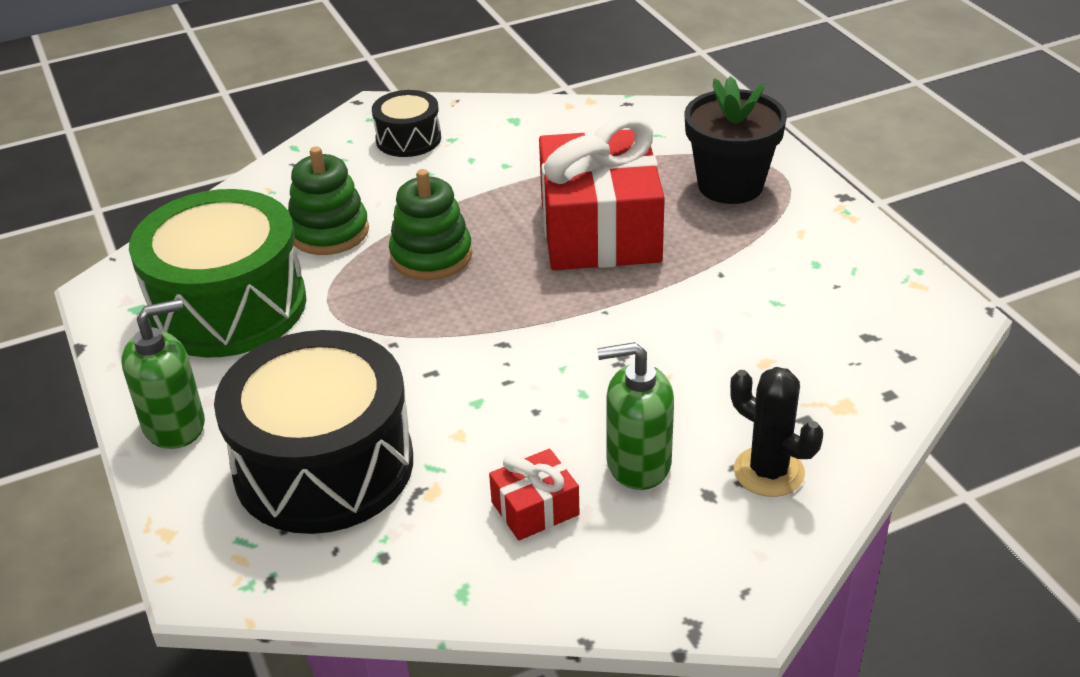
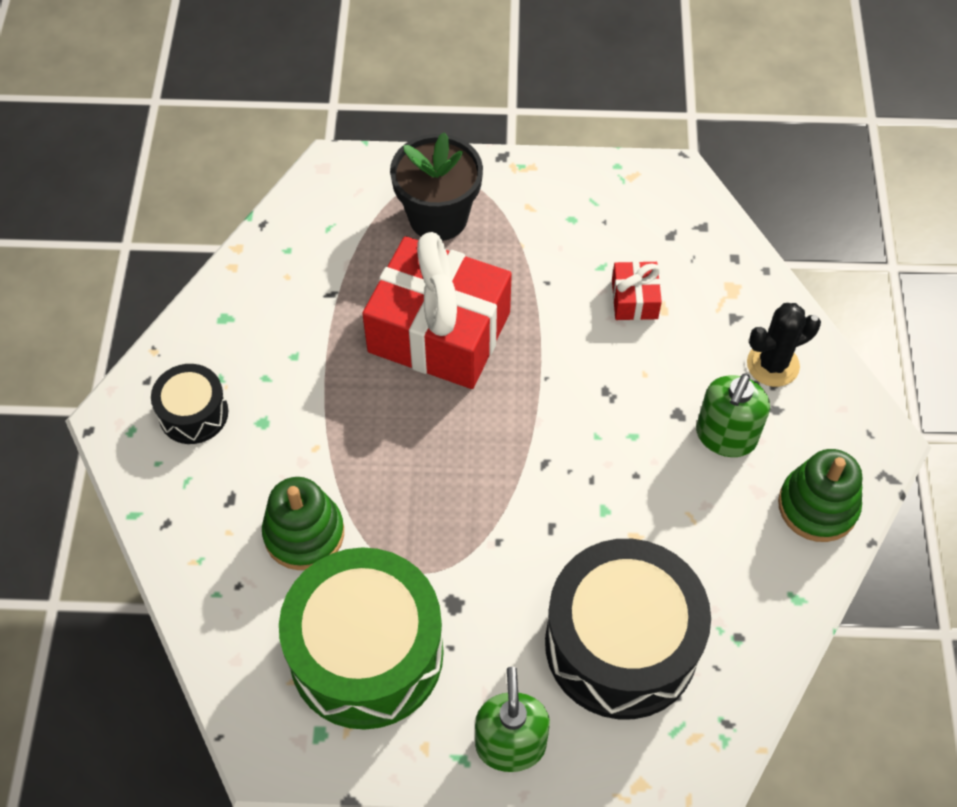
camera: 65 degrees left, 20 degrees up
(431, 256) = (395, 467): green stacking toy -> green stacking toy (817, 506)
(535, 508) = (738, 520): red gift -> red gift (634, 299)

